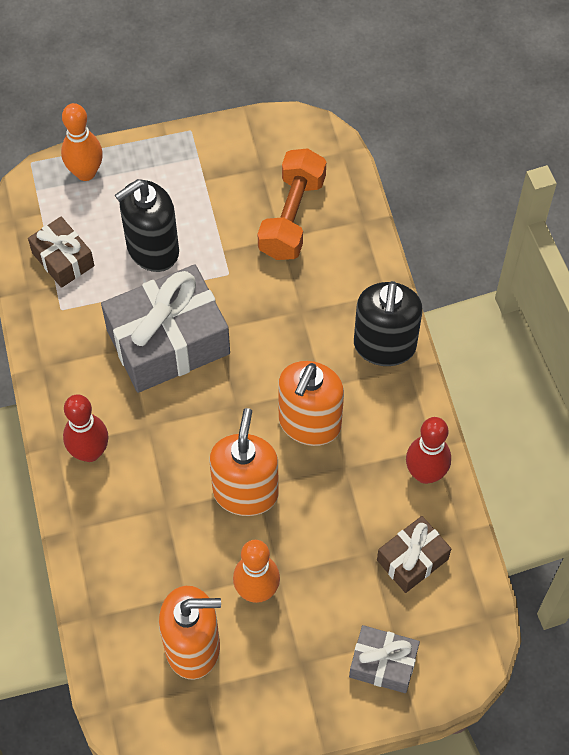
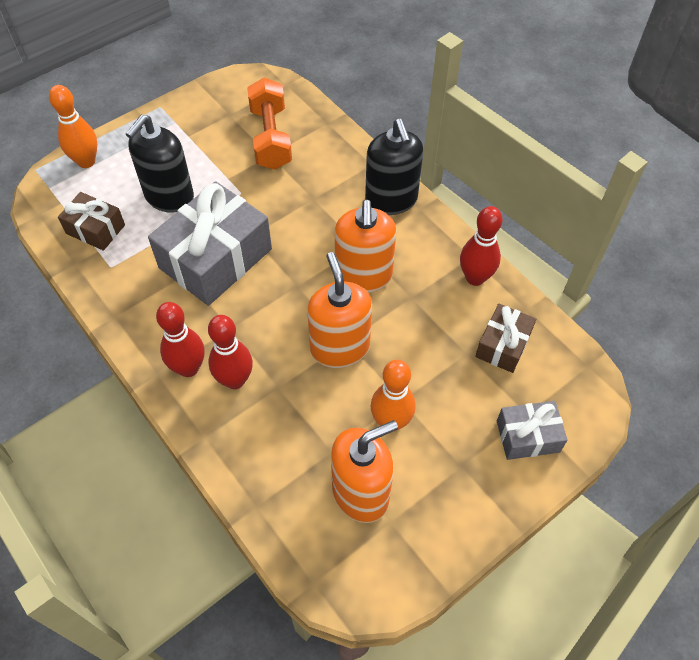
camera: 25 degrees left, 5 degrees down
(128, 483) = (235, 380): none -> red bowling pin

